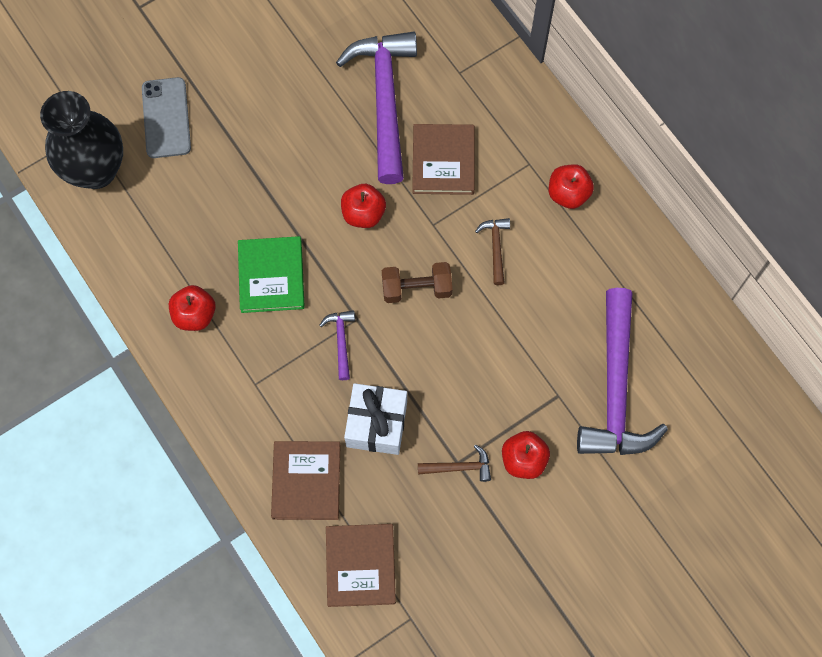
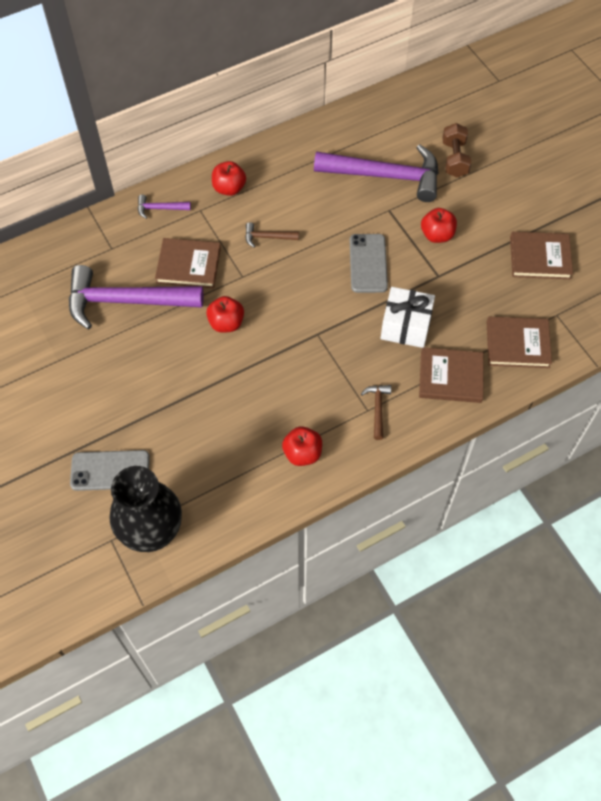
camera: 85 degrees left, 10 degrees down
(271, 276) = (273, 393): green book -> none
(341, 341) = (335, 346): purple hammer -> purple hammer (160, 208)
(416, 288) = (295, 291): brown dumbbell -> brown dumbbell (454, 159)
(459, 467) = (441, 275): brown hammer -> brown hammer (377, 409)
(468, 373) = (368, 263): none -> grey phone
(501, 598) = (540, 258): none -> brown book

